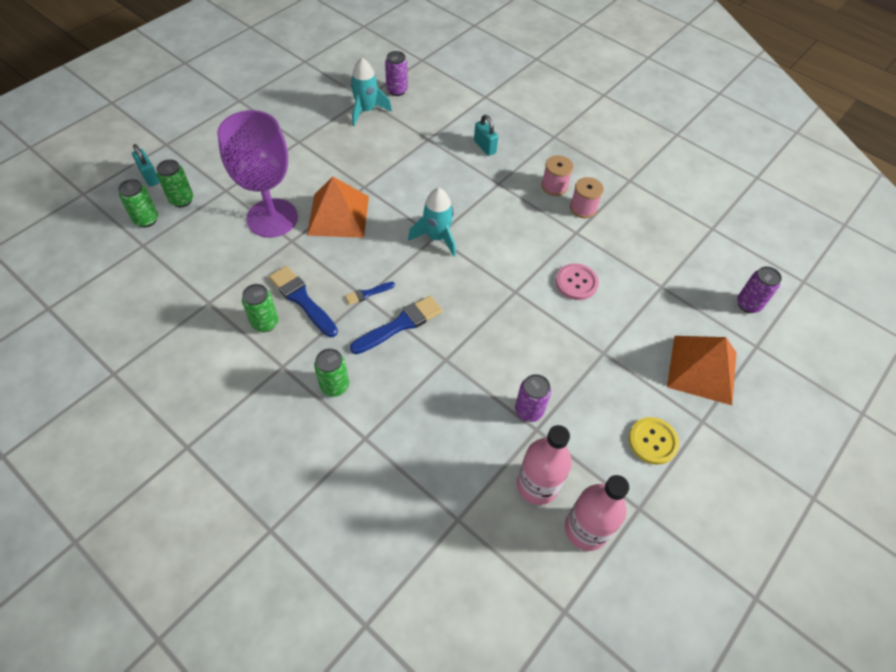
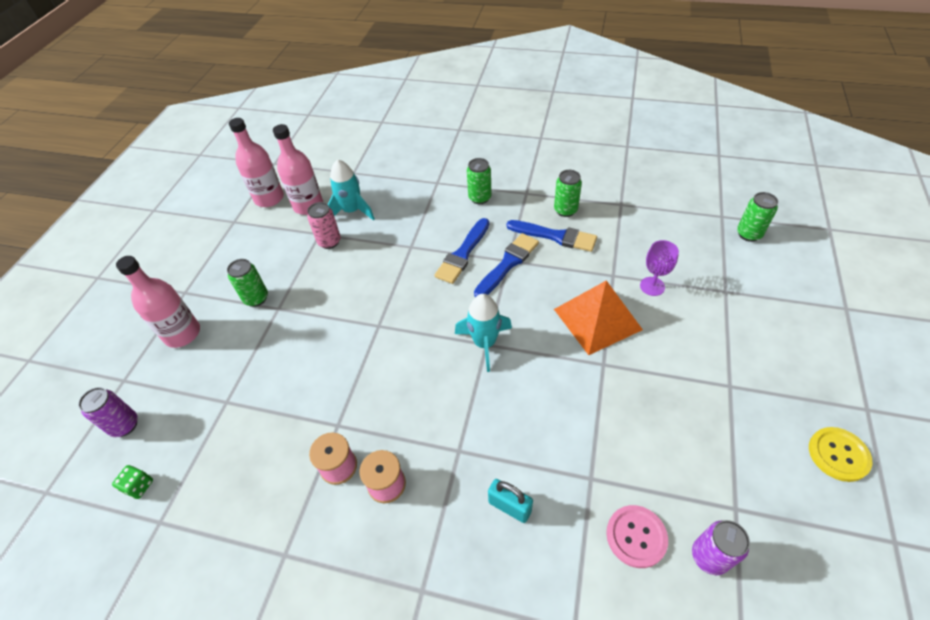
camera: 160 degrees right, 5 degrees down
(150, 177) = (805, 269): turquoise padlock -> none
(182, 200) = (747, 263): green can -> green can (256, 298)
(272, 218) = (652, 286): purple goblet -> purple goblet, size x0.44
(366, 110) = (709, 485): turquoise rocket -> turquoise rocket (352, 211)
(368, 293) = (507, 264): blue brush -> blue brush, size x1.91
(528, 410) = (329, 242): purple can -> pink can
(576, 283) = (320, 362): pink button -> pink button (636, 536)
(652, 441) = (226, 262): yellow button -> yellow button (838, 455)
(702, 369) = (182, 334): orange pyramid -> pink bottle
(730, 255) = (139, 486): none -> green dice

